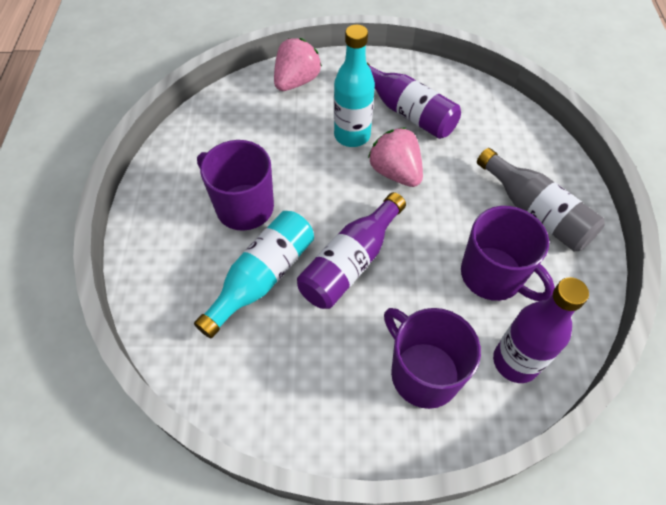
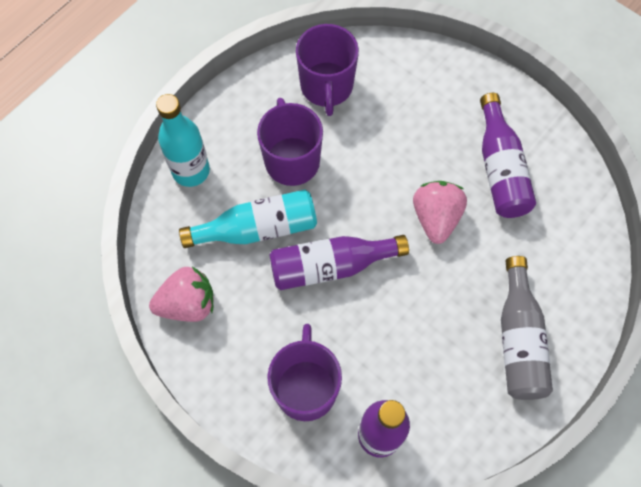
camera: 40 degrees right, 10 degrees up
(296, 81) = (431, 72): pink strawberry -> pink strawberry (188, 304)
(352, 135) = (431, 158): turquoise bottle -> turquoise bottle (191, 171)
(493, 276) = (428, 361): purple mug -> purple mug (326, 87)

